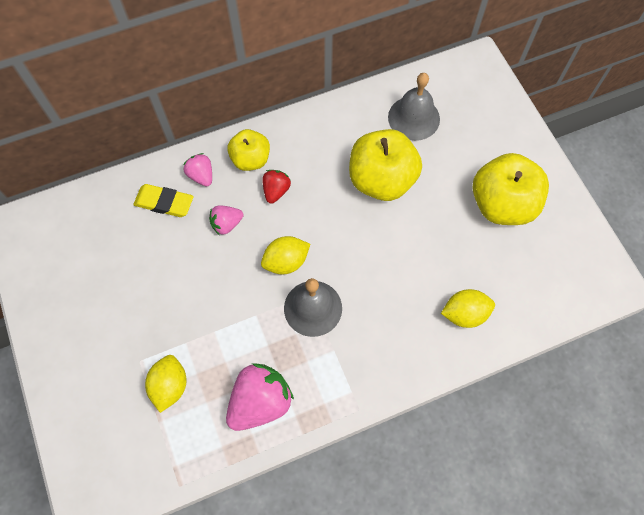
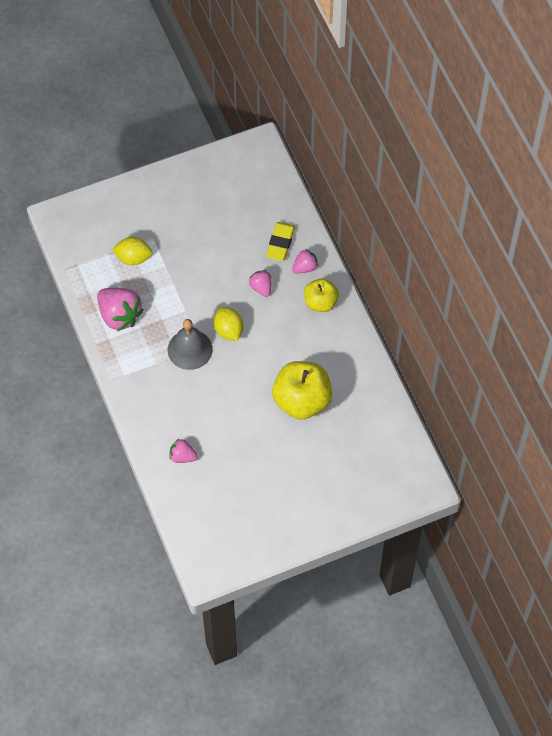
camera: 90 degrees right, 5 degrees down
(276, 191) = (291, 322): red strawberry -> none
(413, 118) = (364, 428): grey bell -> none
(464, 314) = (182, 456): yellow lemon -> pink strawberry
(502, 204) = (279, 493): yellow apple -> none

